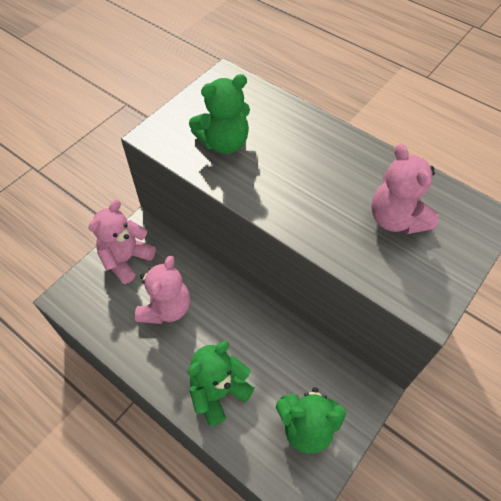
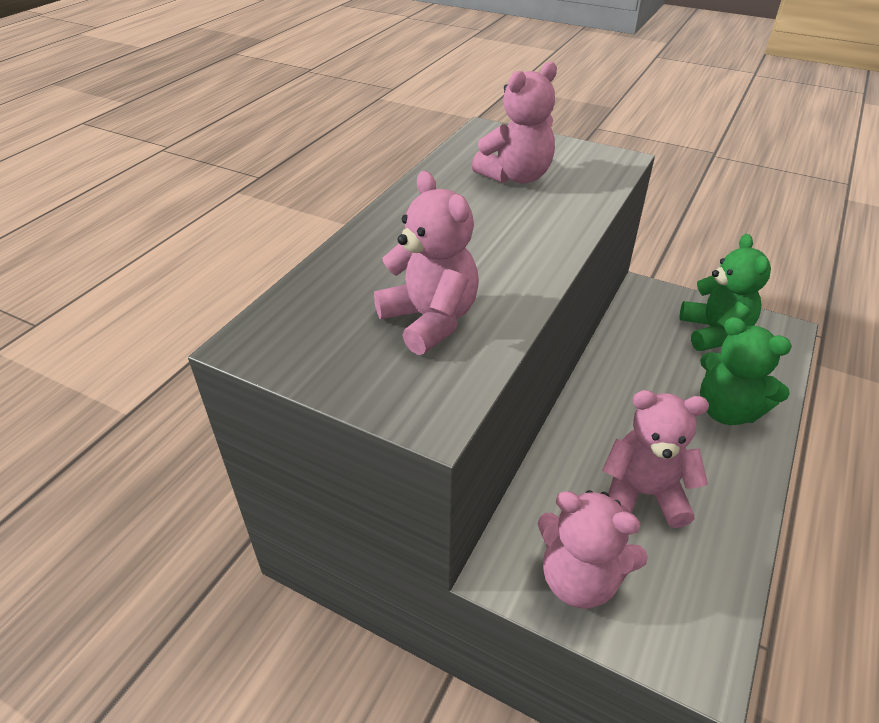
camera: 100 degrees left, 15 degrees down
(224, 143) = (430, 320): green teddy bear -> pink teddy bear

